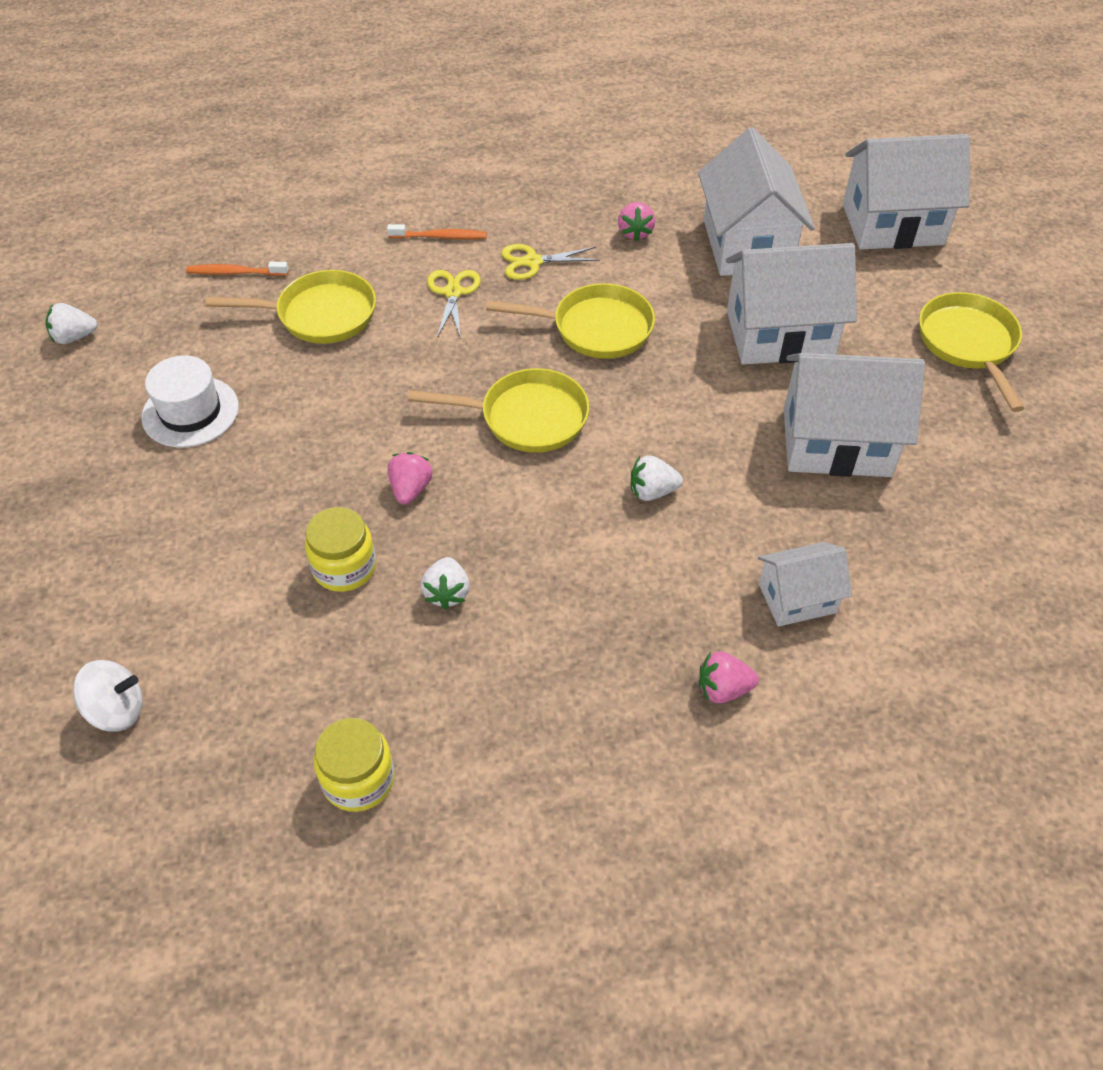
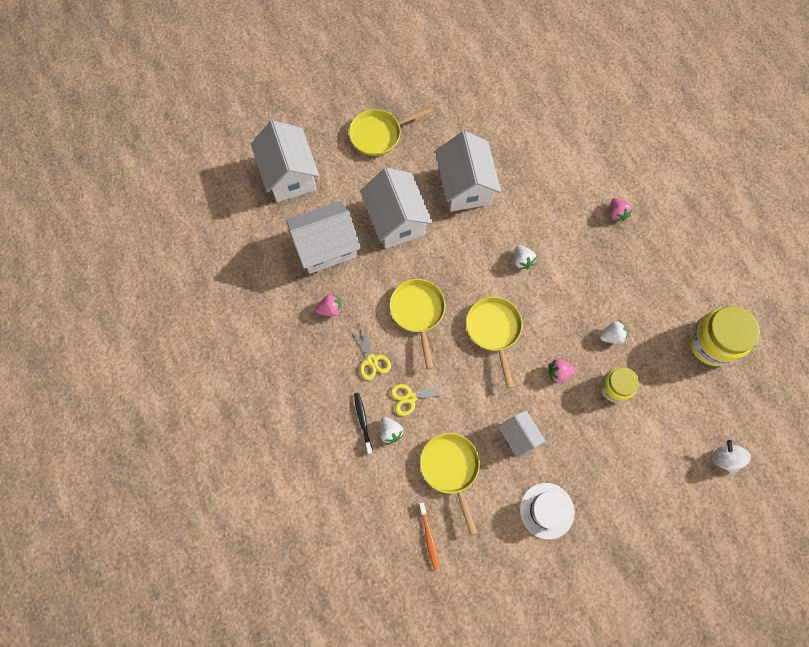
camera: 105 degrees left, 20 degrees up
(74, 337) = (513, 613): white strawberry -> white strawberry (390, 432)
(358, 779) = (712, 342): yellow jar -> yellow jar, size x1.65
(440, 237) = (363, 421): orange toothbrush -> black toothbrush
(797, 598) = (561, 192): white house -> white house (518, 436)

